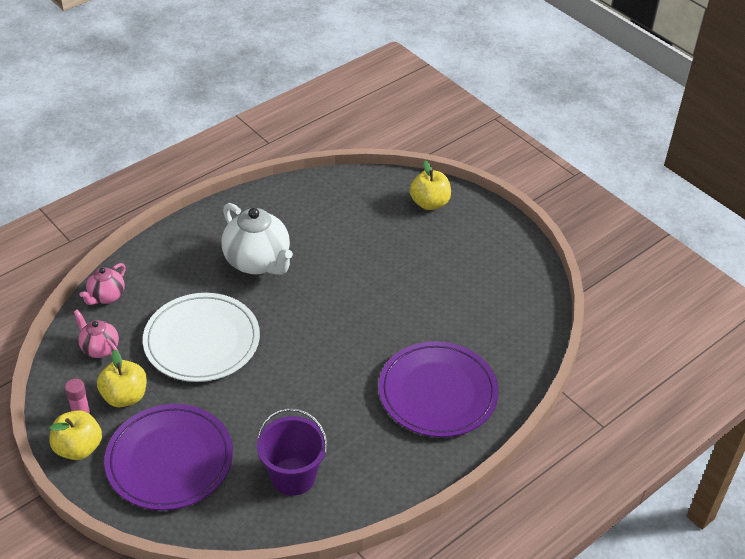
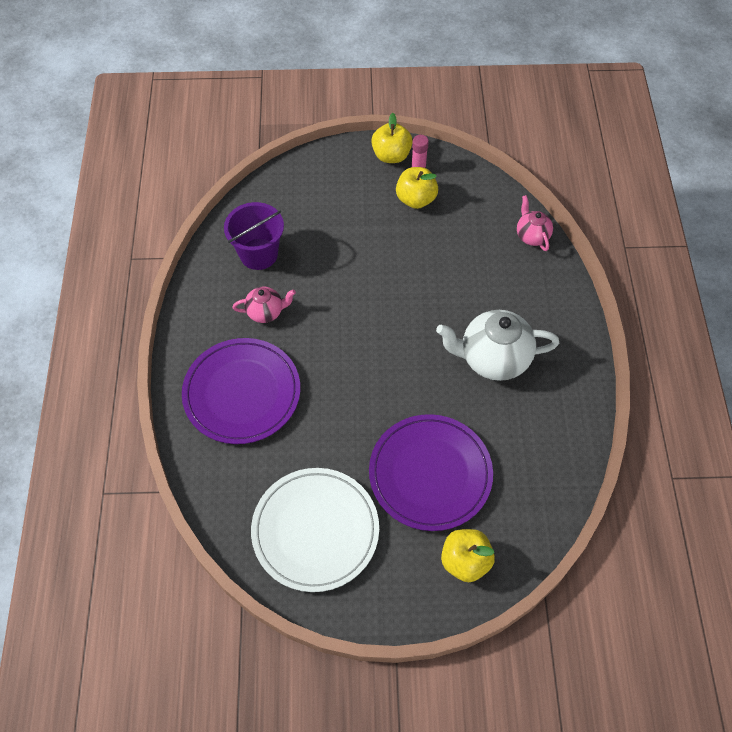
camera: 130 degrees right, 15 degrees up
(100, 348) = (477, 207): pink teapot -> pink teapot (266, 312)
(169, 460) = (336, 196): purple plate -> purple plate (430, 474)
(202, 341) = (432, 271): white plate -> white plate (315, 530)

